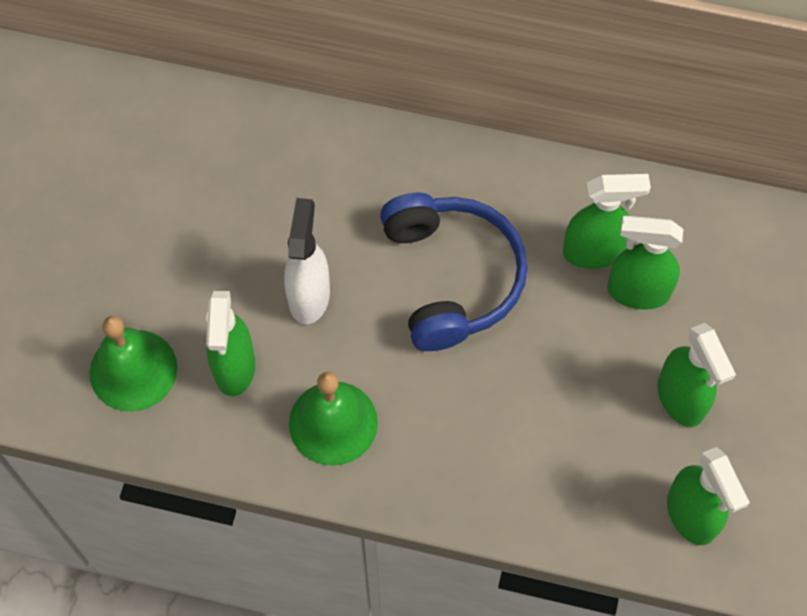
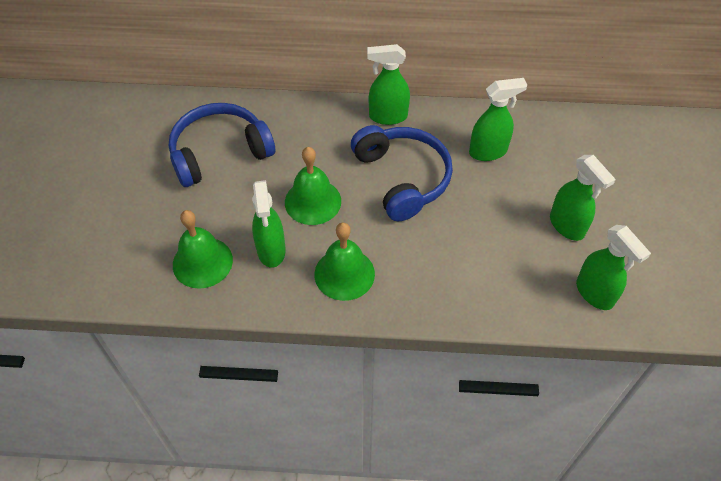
camera: 10 degrees left, 10 degrees down
(184, 189) = (219, 152): none -> blue headphones
(309, 296) = (313, 201): white spray bottle -> green bell
(637, 291) = (521, 169): green spray bottle -> green spray bottle (387, 116)

